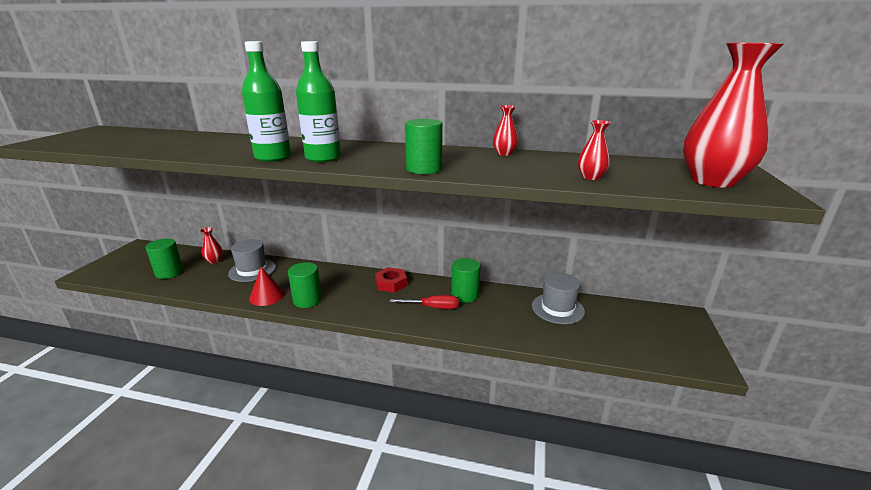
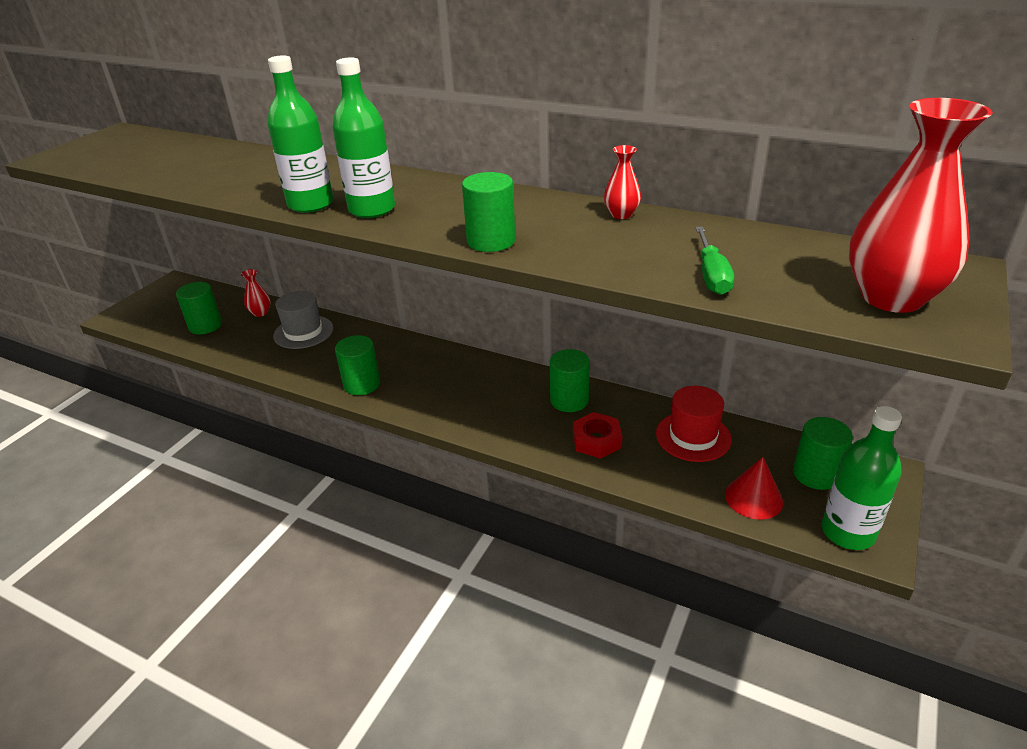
camera: 15 degrees right, 10 degrees up
(267, 296) = (314, 372): red cone -> red cone (753, 498)
(391, 283) = (475, 371): red nut -> red nut (596, 440)
(433, 307) = (519, 414): red screwdriver -> none
(557, 308) = (693, 436): grey hat -> red hat
(591, 177) = (711, 275): red vase -> green screwdriver
(646, 322) = (815, 474): none -> green cylinder
(687, 356) = (847, 532): none -> green bottle

